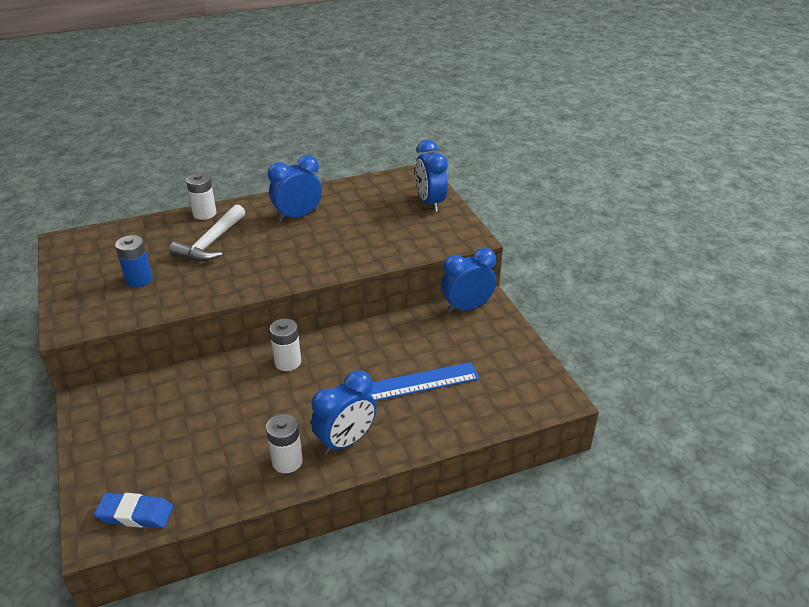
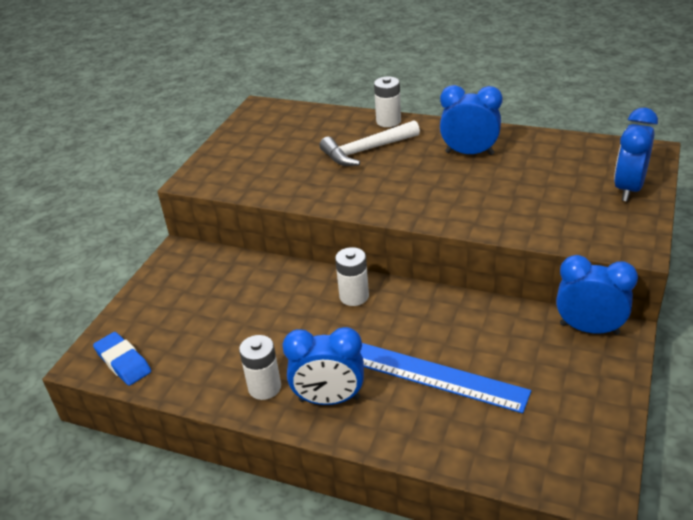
camera: 45 degrees right, 0 degrees up
(139, 280) = (278, 161): blue battery -> none

